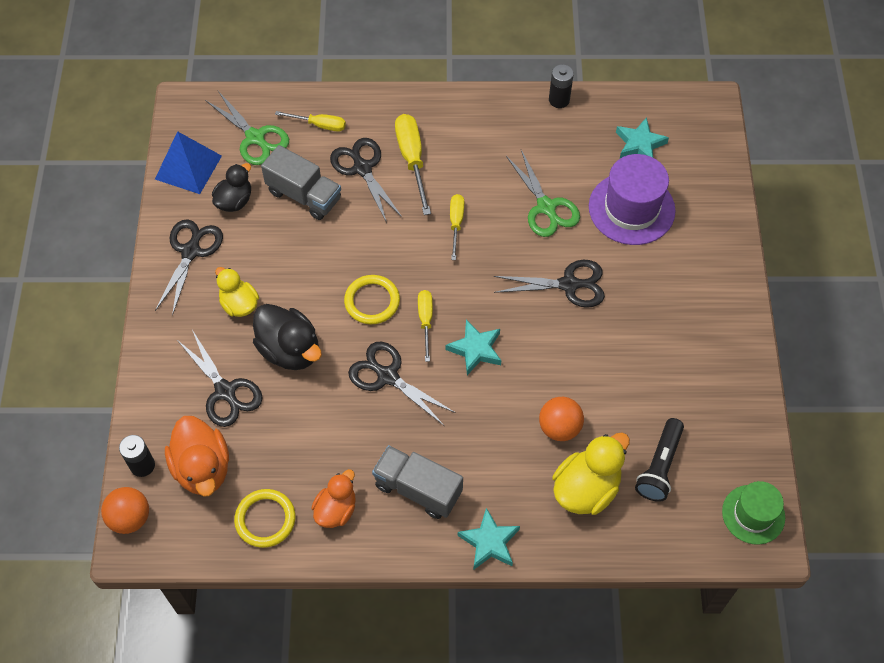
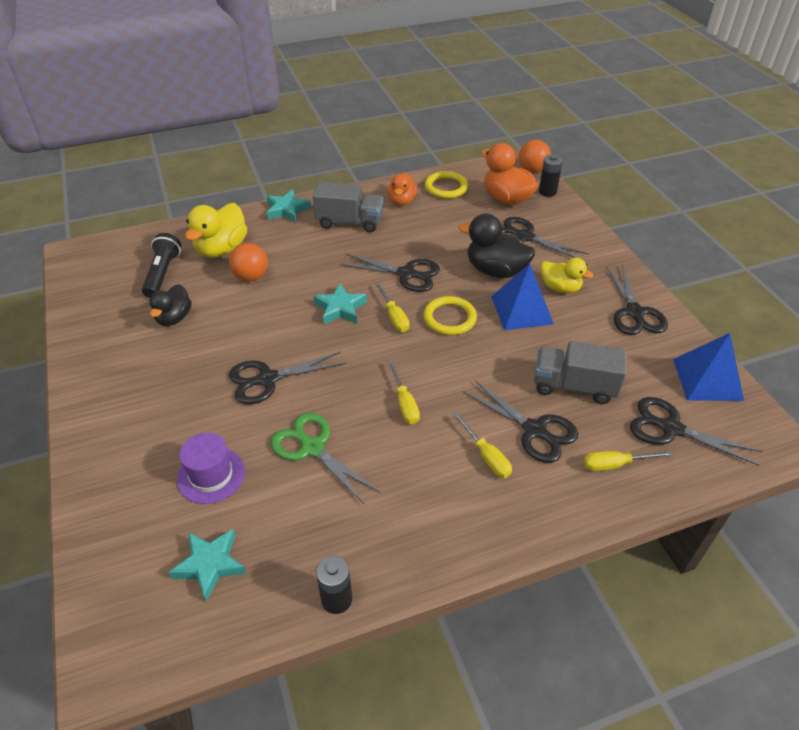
camera: 160 degrees right, 15 degrees down
(234, 201) = (635, 362): black duck -> black duck (174, 318)
(255, 138) = (670, 428): green scissors -> black scissors
(296, 289) = (521, 310): none -> blue pyramid
(412, 160) = (486, 456): yellow screwdriver -> yellow screwdriver, size x0.61
(631, 208) = (211, 475): purple hat -> purple hat, size x0.64
(753, 514) = (84, 264): green hat -> none

